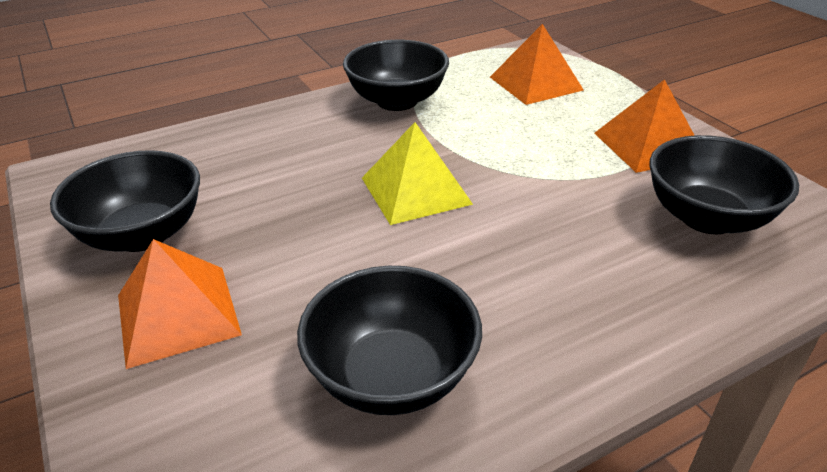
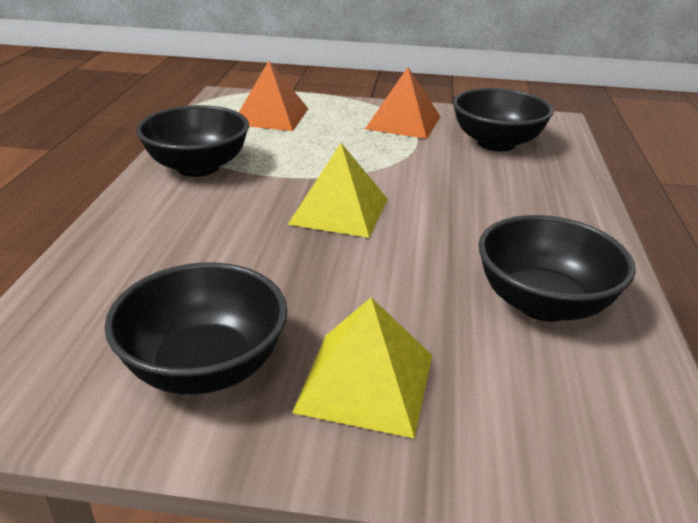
camera: 55 degrees left, 5 degrees down
(178, 314) = (365, 382): orange pyramid -> yellow pyramid

